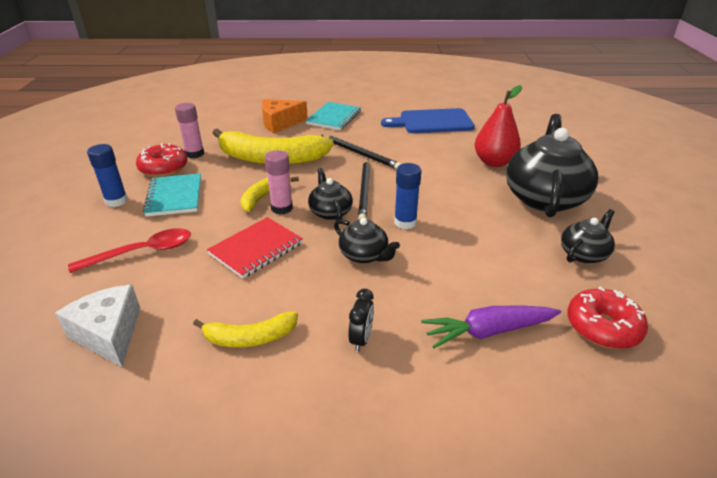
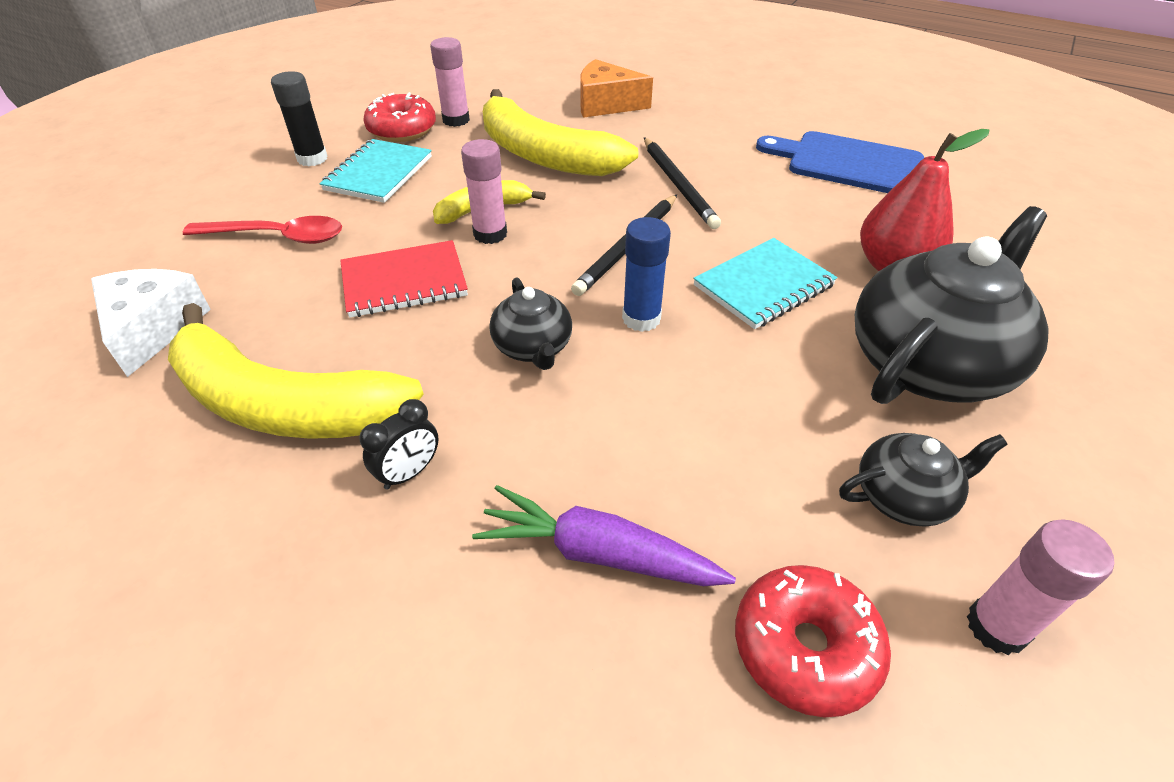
camera: 30 degrees right, 10 degrees up
(116, 201) = (312, 159): blue glue stick -> black glue stick
(250, 337) = (284, 404): yellow banana -> yellow banana, size x1.94
(330, 212) = (549, 262): black teapot -> none
(334, 118) = (692, 115): turquoise notebook -> turquoise notebook (763, 286)
(656, 287) = (996, 627): none -> pink glue stick

